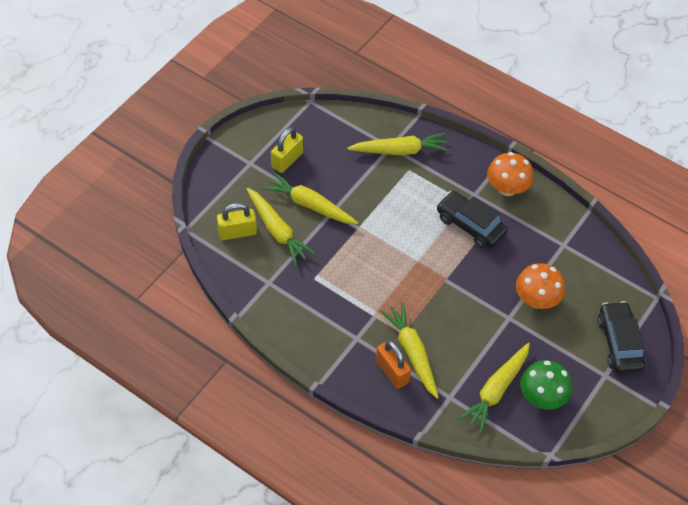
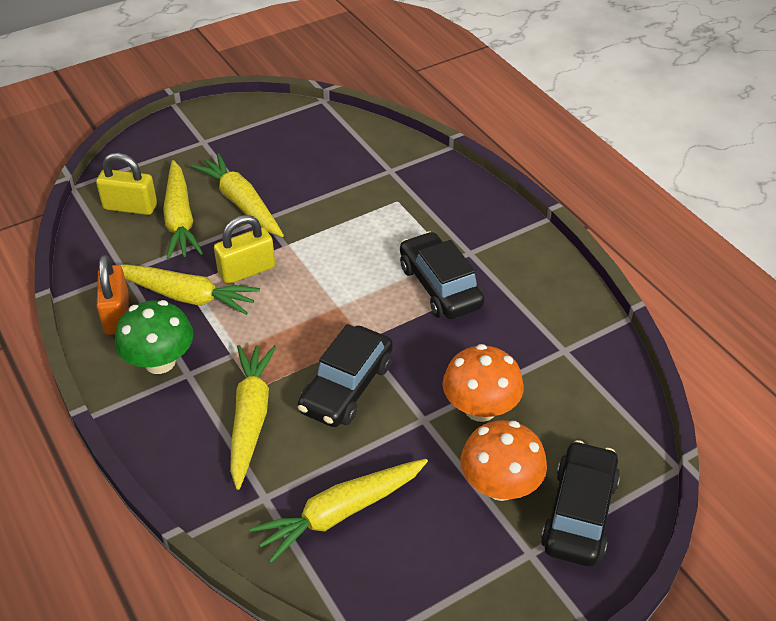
camera: 25 degrees right, 10 degrees down
(287, 160) = (250, 150): yellow padlock -> yellow padlock (246, 271)
(392, 371) = (205, 433): orange padlock -> orange padlock (117, 314)
(400, 150) = (399, 177): yellow carrot -> yellow carrot (185, 296)
(455, 313) = (346, 387): none -> black car
(507, 188) = (520, 258): orange mushroom -> orange mushroom (500, 486)
(542, 397) = (406, 549): green mushroom -> green mushroom (160, 362)

